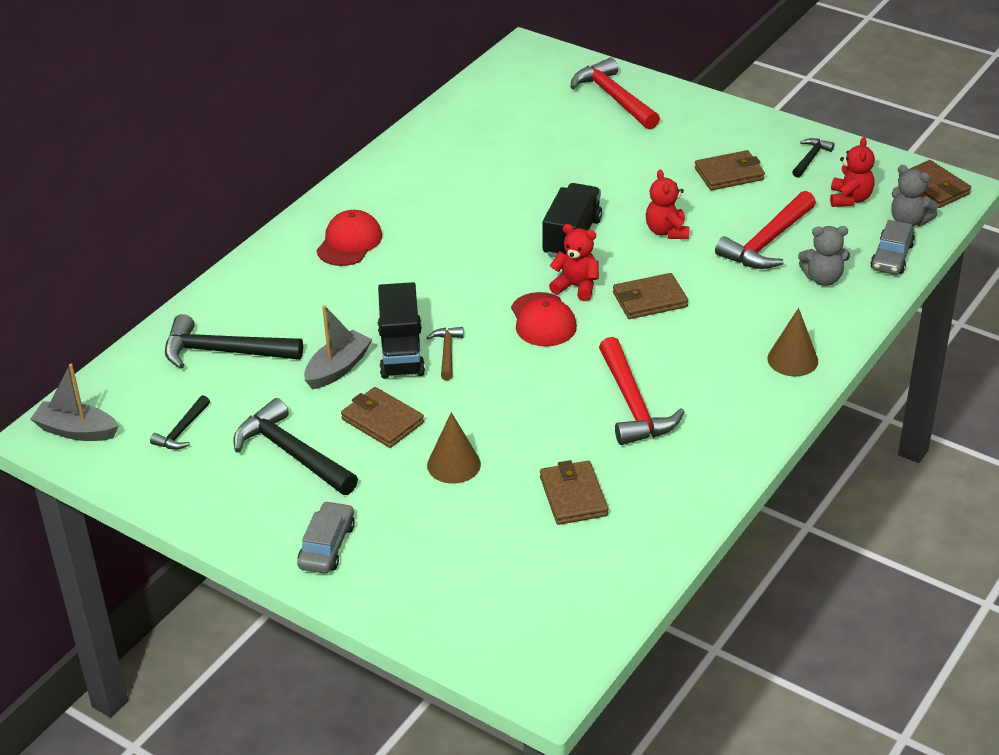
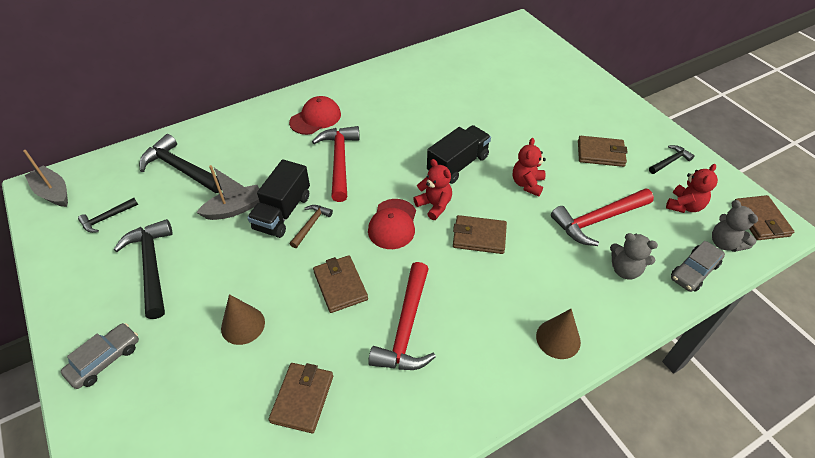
camera: 25 degrees right, 10 degrees up
(382, 421) = (227, 264): brown wallet -> brown wallet (340, 285)
(614, 98) = (553, 72): red hammer -> red hammer (339, 161)

